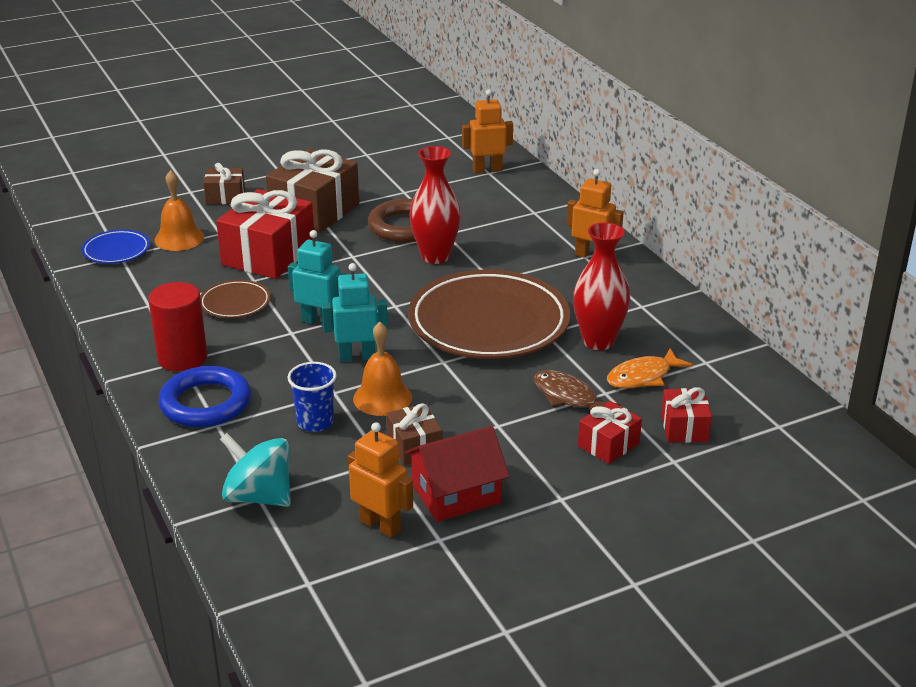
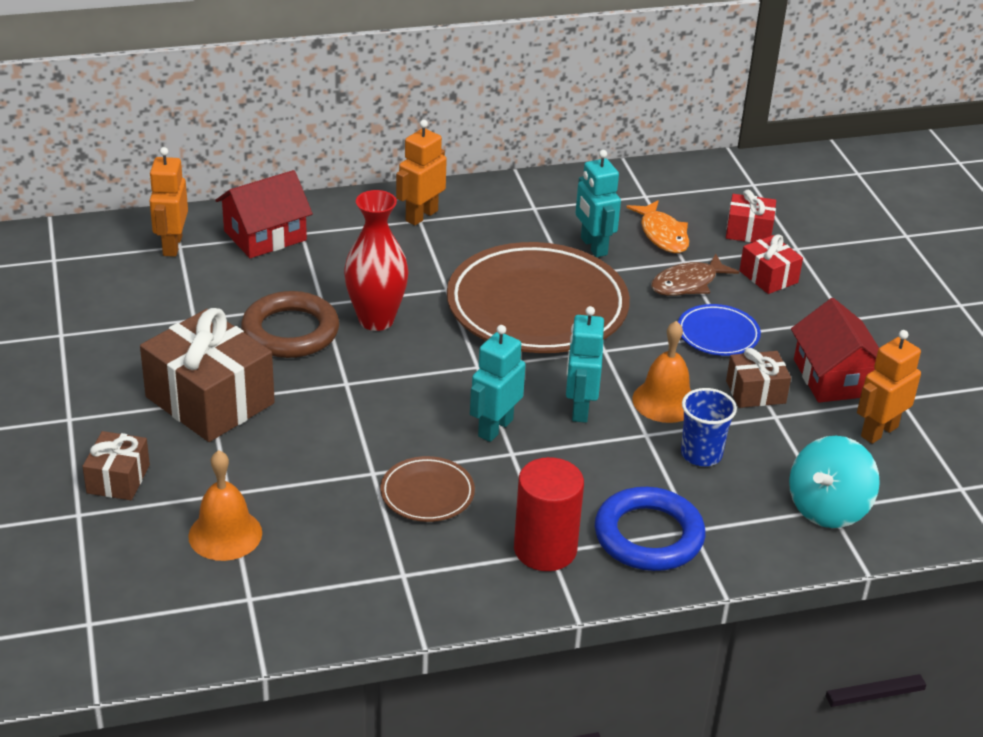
camera: 80 degrees left, 5 degrees up
(116, 251) = (232, 602): blue plate -> blue plate (718, 334)
(268, 255) = (313, 453): red gift -> none
(521, 199) = (265, 235): none -> red house
(598, 341) = (593, 246): red vase -> turquoise robot

